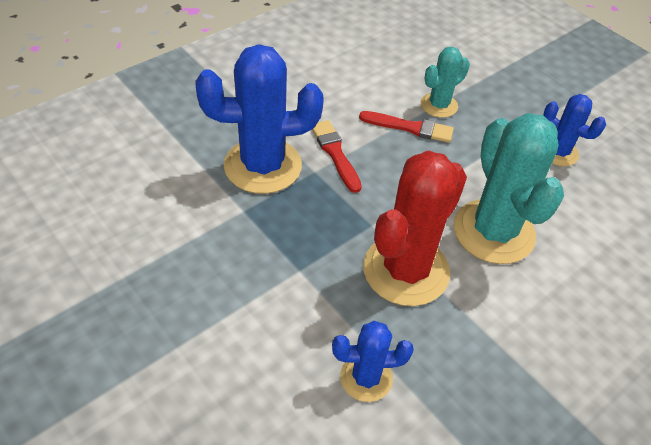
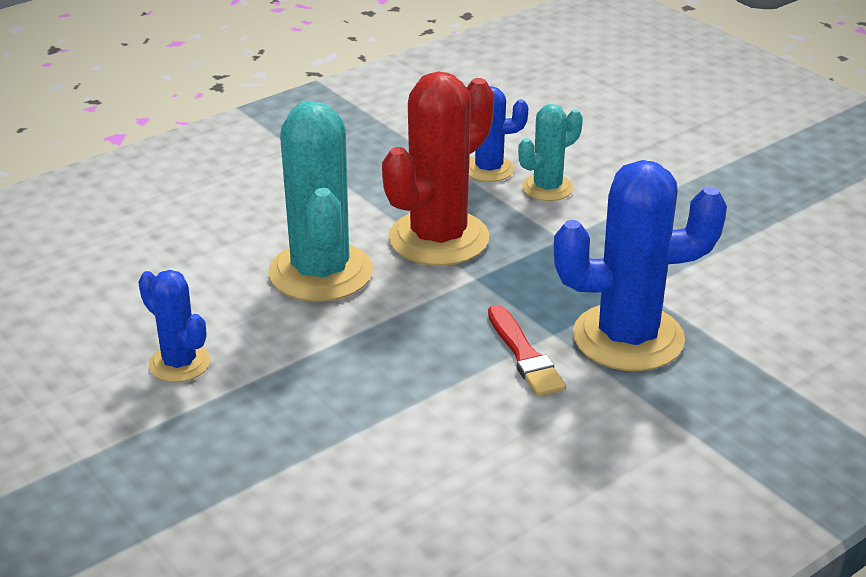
camera: 175 degrees left, 15 degrees down
(410, 127) = (405, 394): red brush -> none
(439, 105) = (347, 432): turquoise cactus -> turquoise cactus (547, 188)

